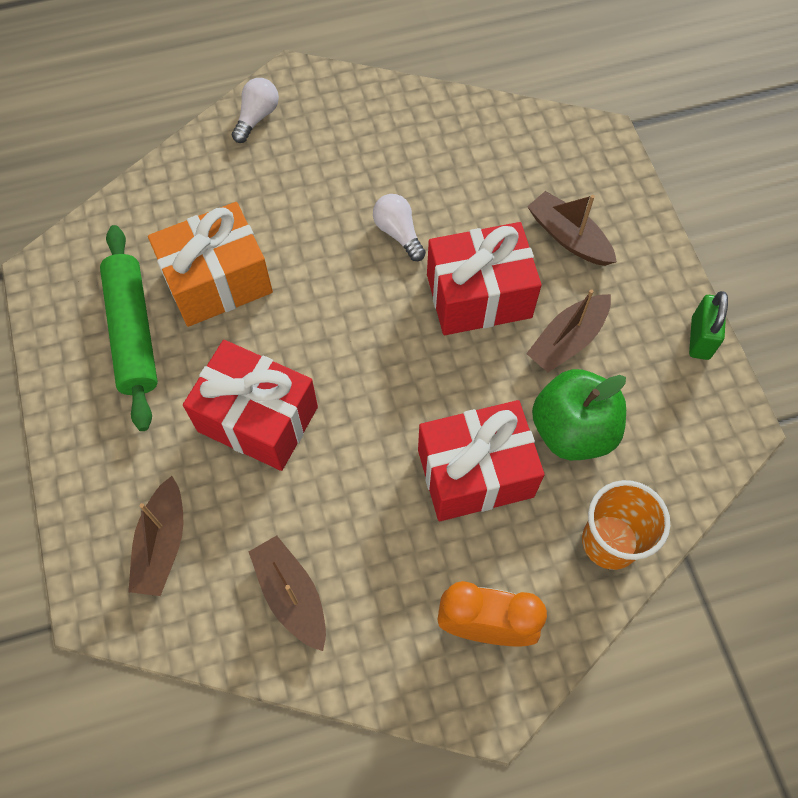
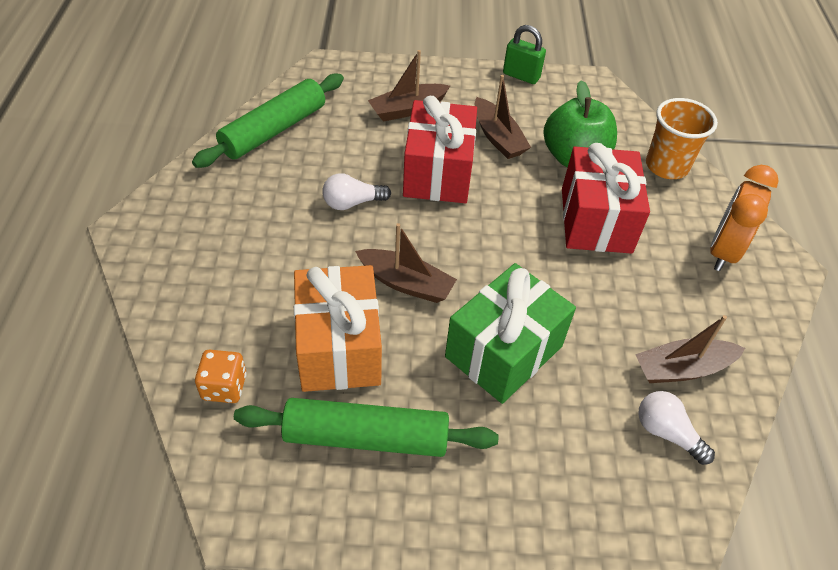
camera: 75 degrees left, 15 degrees down
(151, 214) = (224, 387): none -> orange dice
(162, 544) = (616, 462): brown boat -> brown boat (406, 283)
(257, 117) = (158, 268): white light bulb -> white light bulb (667, 433)
(257, 419) = (504, 351): red gift -> green gift
(471, 130) = (274, 130): none -> green rolling pin

